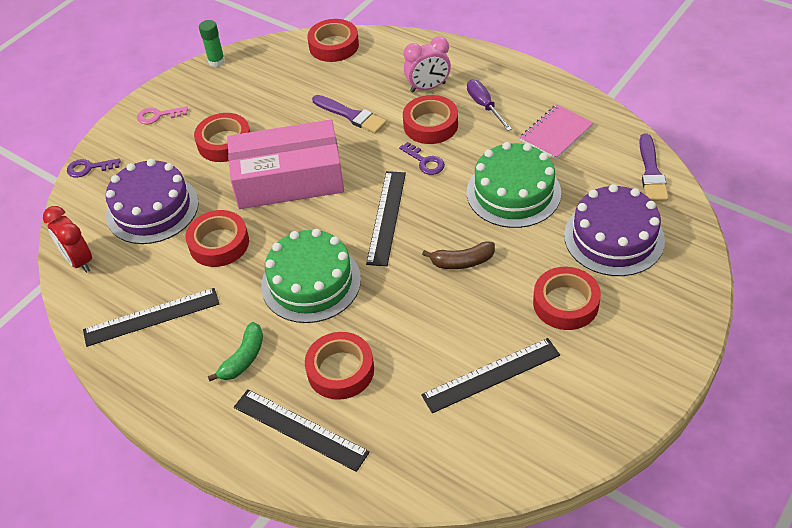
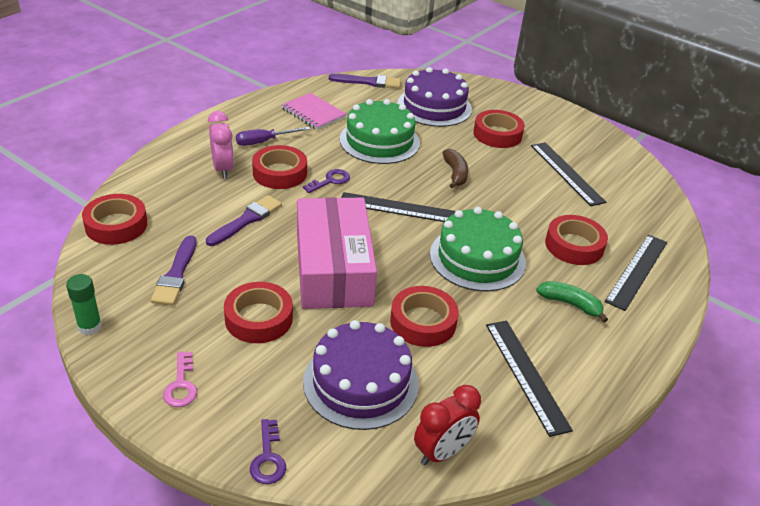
camera: 95 degrees left, 10 degrees down
(274, 89) = (176, 274): none -> purple brush

